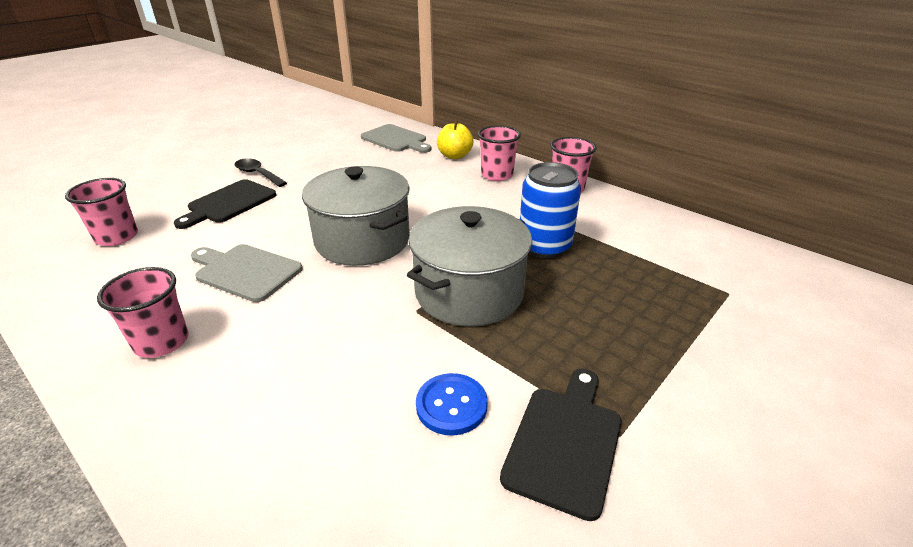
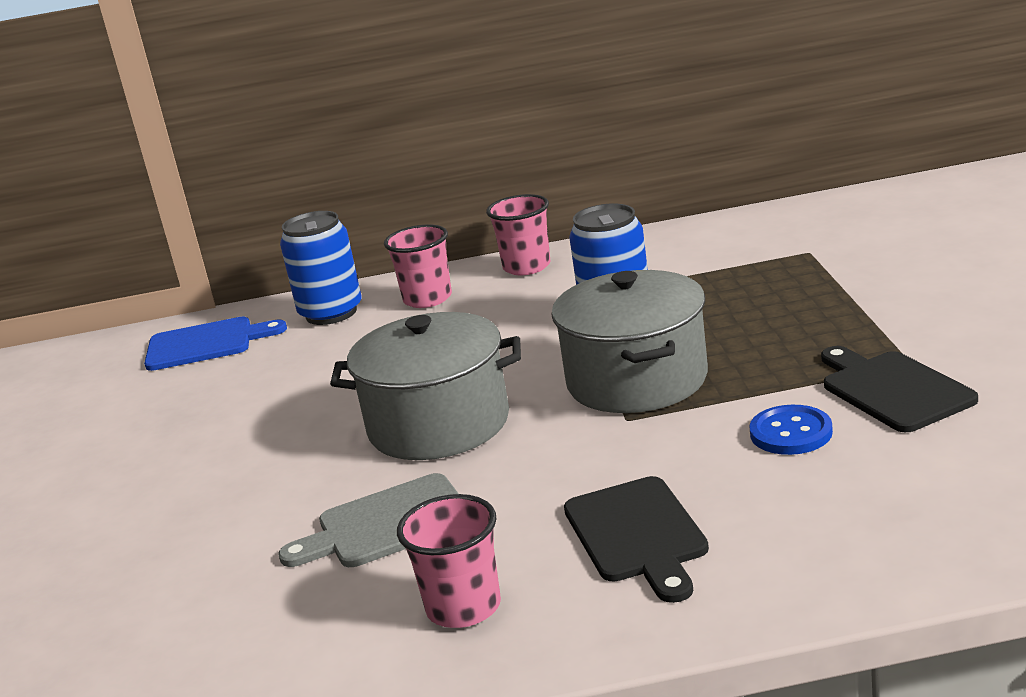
camera: 45 degrees left, 10 degrees down
(117, 237) = (114, 636): pink cup -> none
(229, 203) = (170, 517): black cutting board -> black cutting board (637, 534)
(257, 174) = (115, 479): black spoon -> none
(396, 139) = (206, 344): grey cutting board -> blue cutting board
(454, 156) = (331, 313): yellow apple -> blue can

